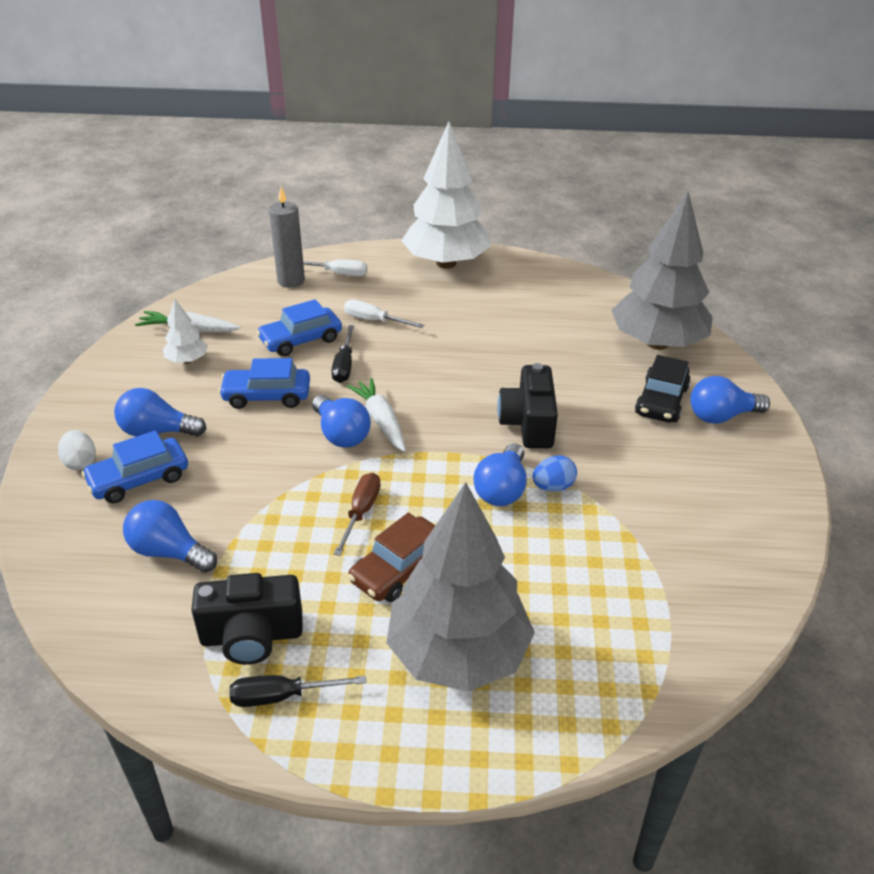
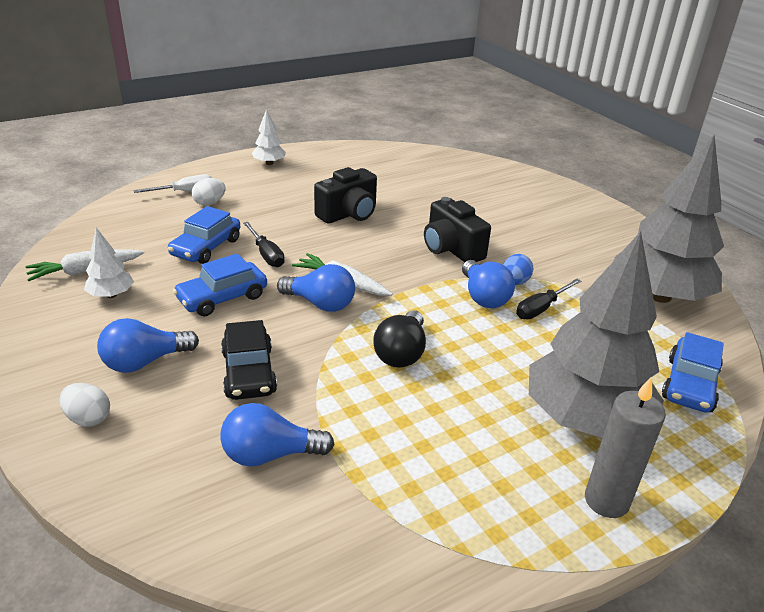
camera: 35 degrees left, 5 degrees down
(139, 479) = (170, 408): blue car -> blue car (689, 385)
(252, 636) = (422, 485): black camera -> black camera (349, 214)
(282, 696) = (500, 518): black screwdriver -> black screwdriver (541, 308)
(291, 281) = (147, 207): grey candle -> grey candle (606, 500)
(348, 293) = (209, 203): none -> white egg
(361, 512) = (401, 353): brown screwdriver -> black light bulb
(374, 321) = (255, 216): white screwdriver -> none
(400, 569) = (477, 380): brown car -> none
(446, 263) = (269, 163): white tree -> white tree, size x0.43
(657, 343) = (474, 175): grey tree -> grey tree (659, 296)
(661, 401) = (518, 208): black car -> black car (249, 372)
(721, 416) = (562, 205): blue light bulb -> none

